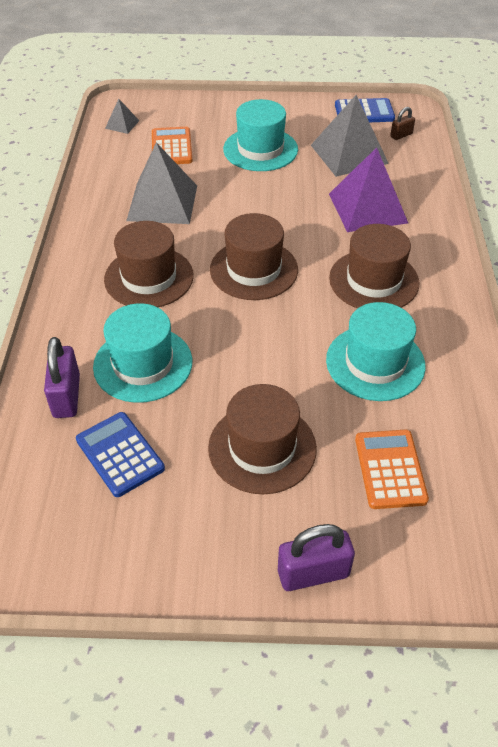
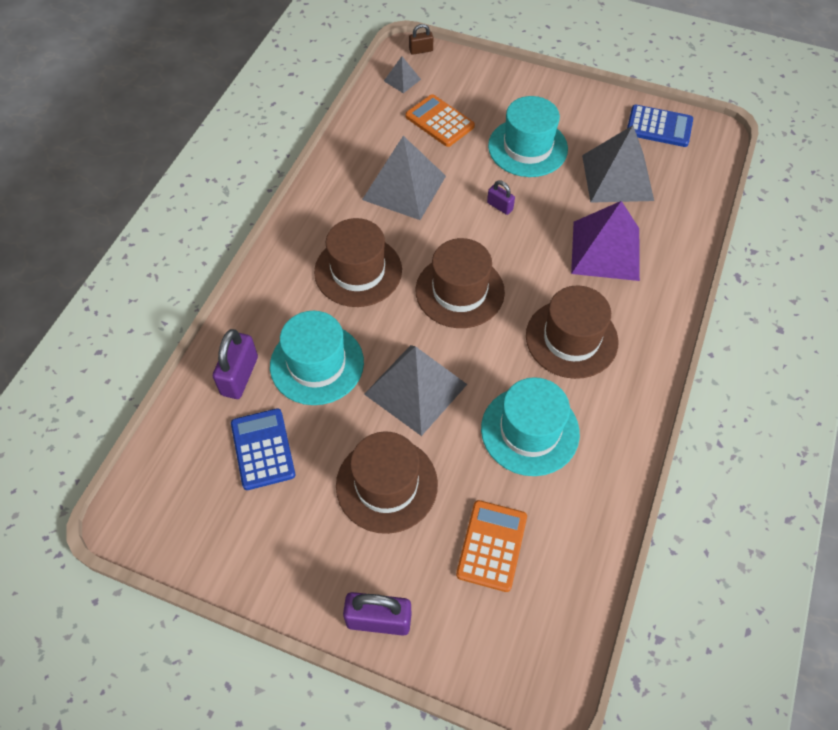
camera: 20 degrees right, 10 degrees up
(171, 147) = (439, 121): orange calculator -> orange calculator turned 60 degrees counterclockwise
(251, 358) = (416, 389): none -> grey pyramid
(258, 197) = (500, 206): none -> purple padlock
(401, 135) = (685, 167): brown padlock -> brown padlock (421, 50)

